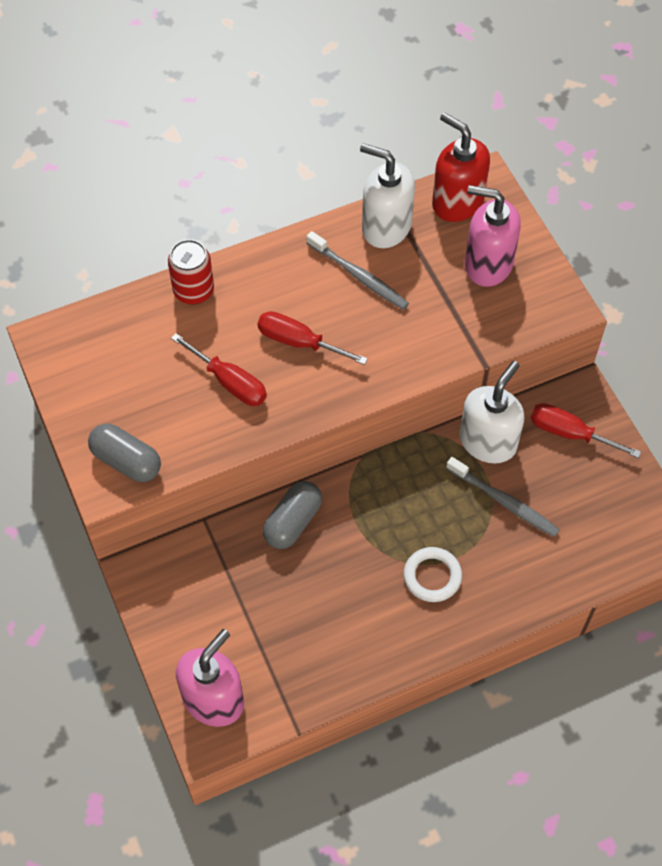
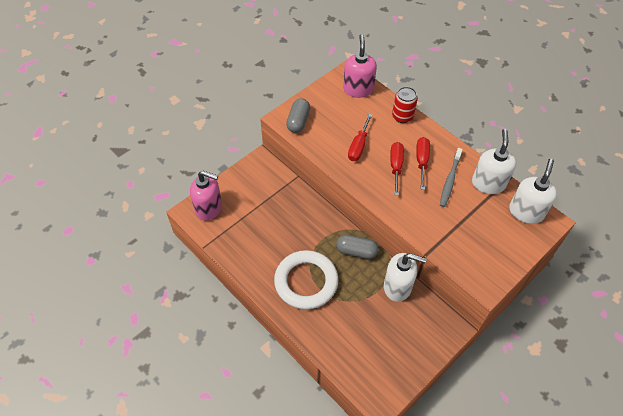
camera: 70 degrees right, 5 degrees down
(292, 522) = (311, 211): grey capsule -> grey capsule (356, 251)
(432, 576) = (306, 282): white ring -> white ring, size x1.97
(457, 202) = (526, 212): red soap dispenser -> white soap dispenser
(488, 264) = (493, 238): pink soap dispenser -> pink soap dispenser (358, 89)
(504, 502) = (364, 305): grey toothbrush -> none
(569, 433) = (423, 328): red screwdriver -> red screwdriver (421, 161)

